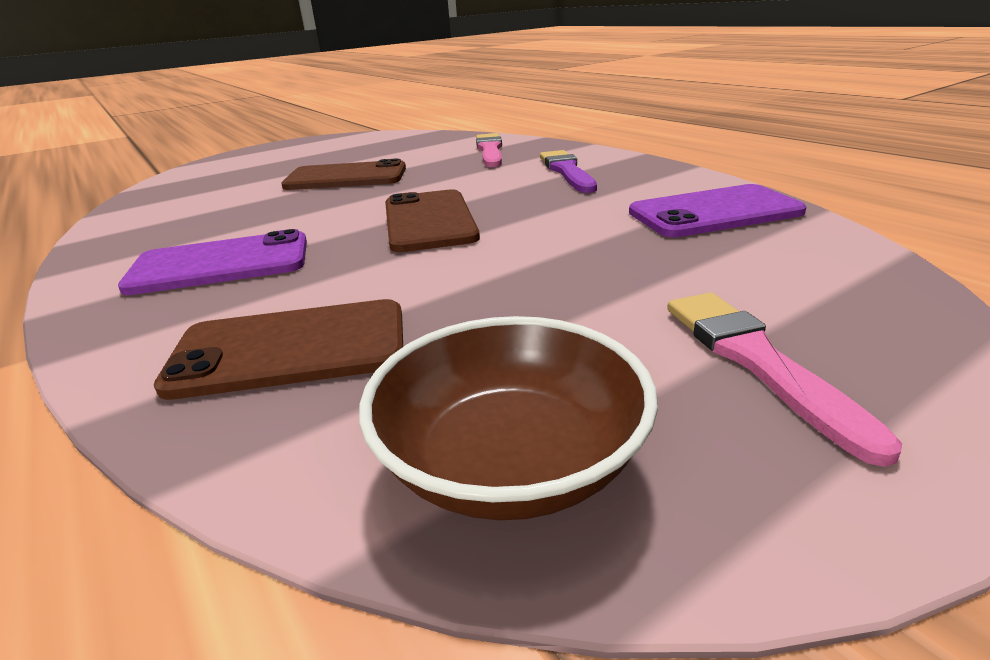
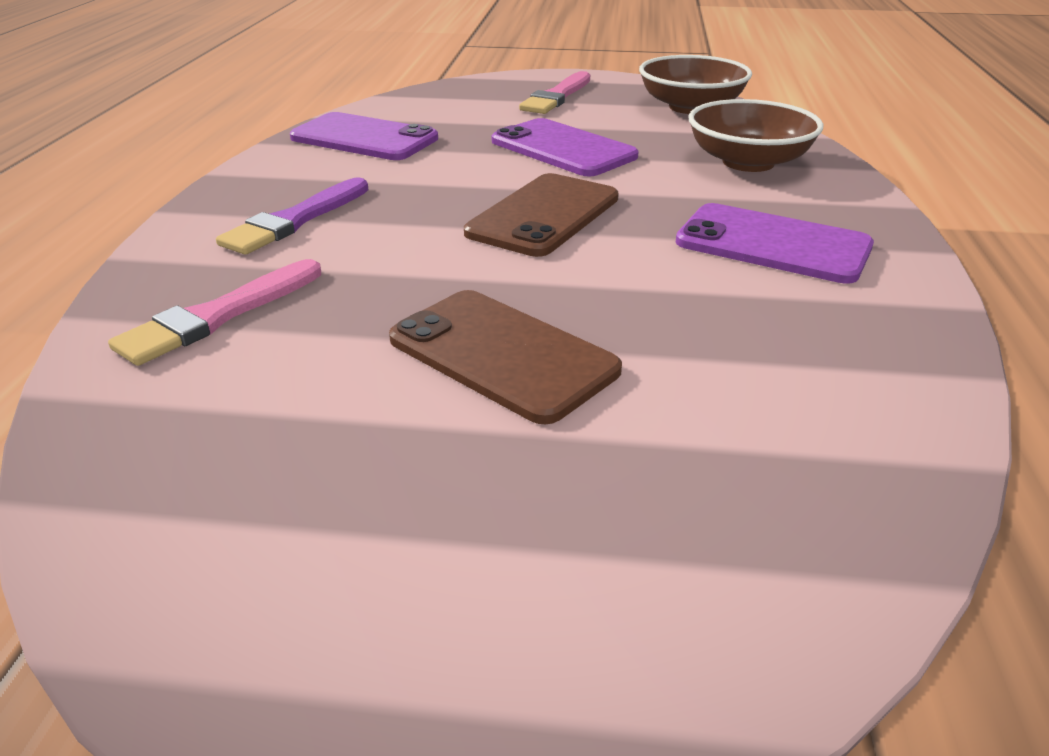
camera: 140 degrees left, 5 degrees up
(290, 349) = (748, 162): brown phone -> brown bowl
(532, 274) = (563, 149): none -> purple phone

